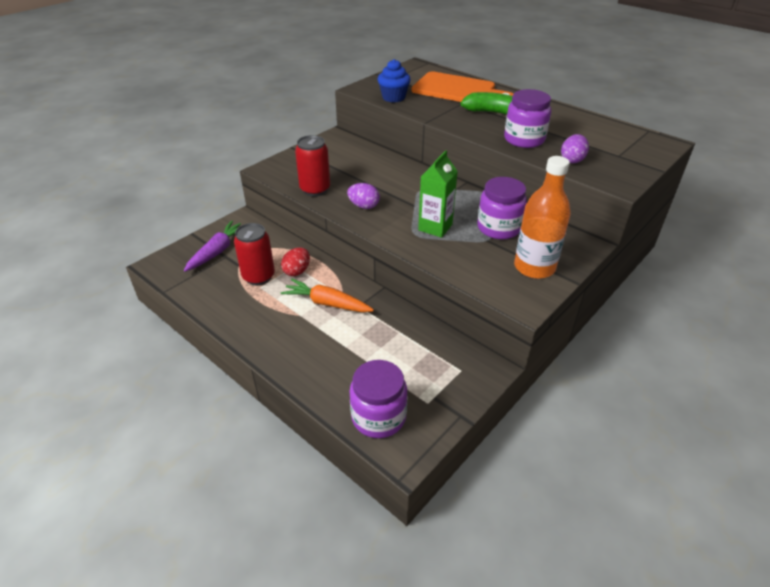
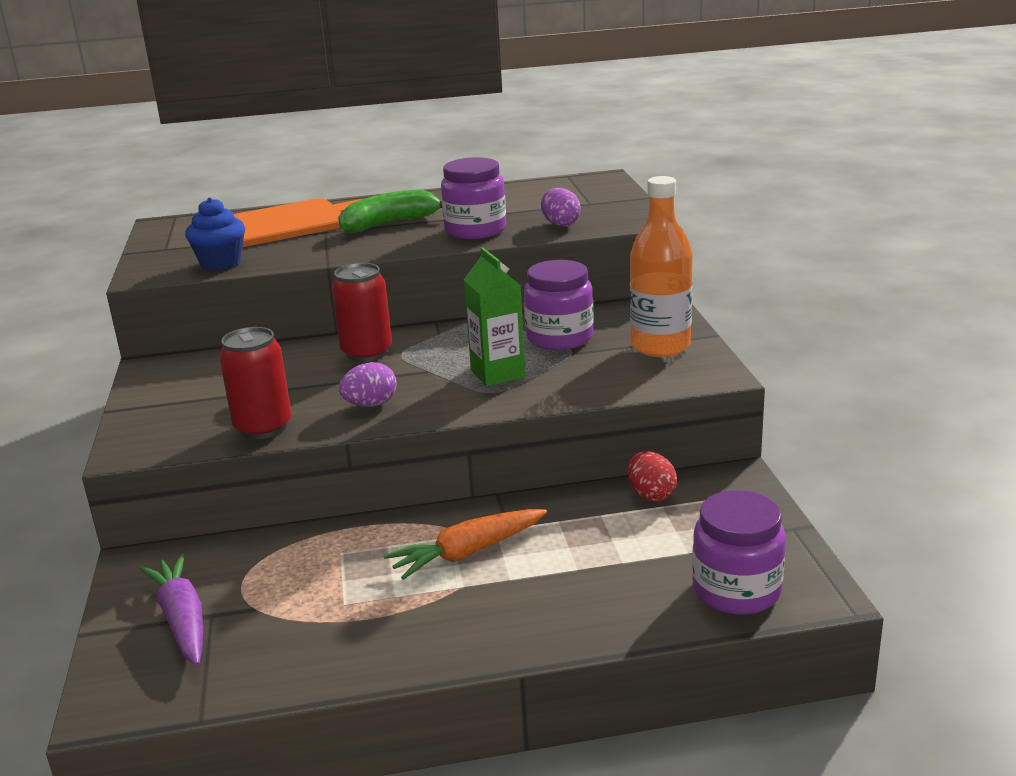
camera: 50 degrees left, 15 degrees down
(258, 277) = (316, 596): red can -> red can (367, 353)
(297, 271) = (357, 554): red egg -> red egg (651, 495)

